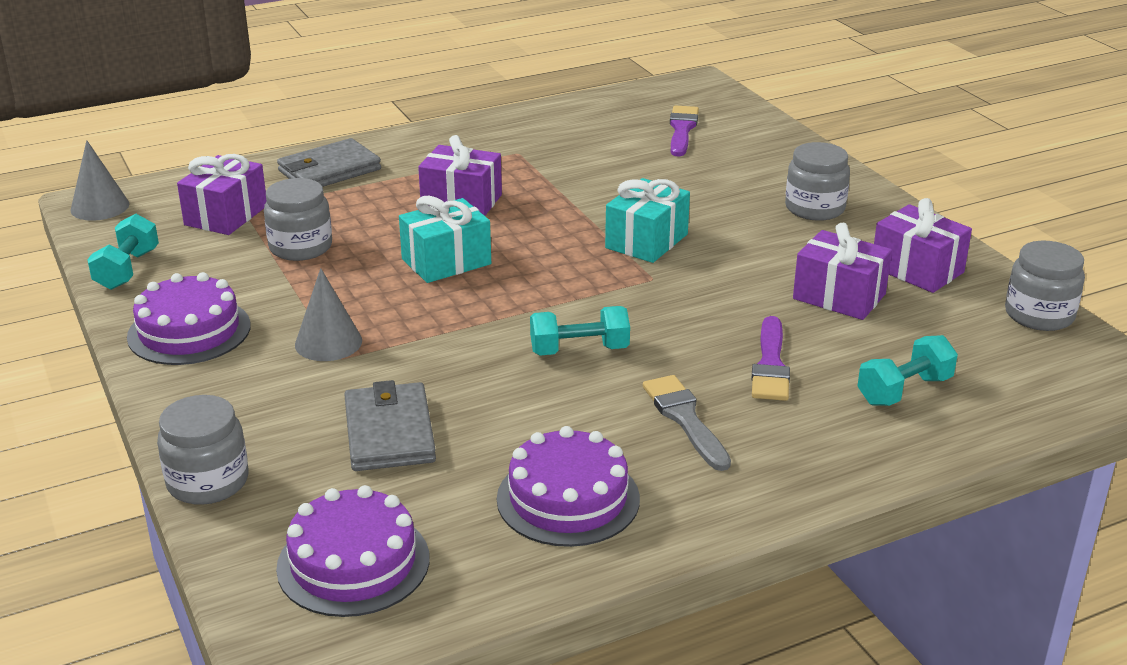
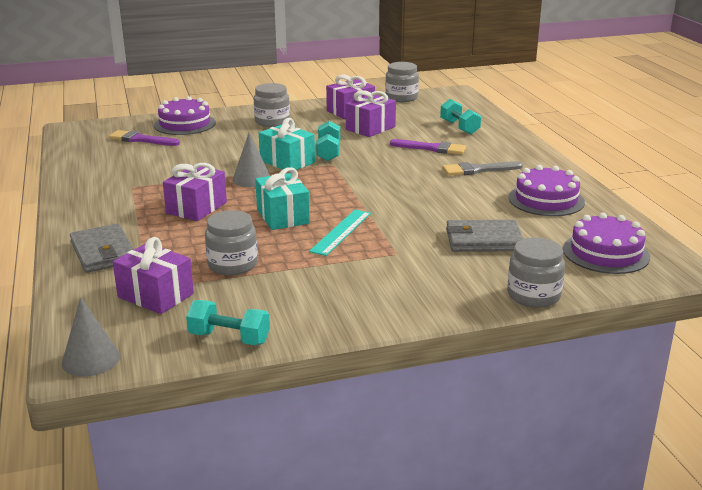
camera: 80 degrees left, 5 degrees down
(189, 331) = (343, 307): purple cake -> purple cake (185, 124)
(328, 342) = (375, 256): grey cone -> grey cone (251, 179)
(403, 309) = (341, 232): none -> turquoise ruler
(579, 350) = (406, 187): turquoise dumbbell -> turquoise dumbbell (328, 152)

